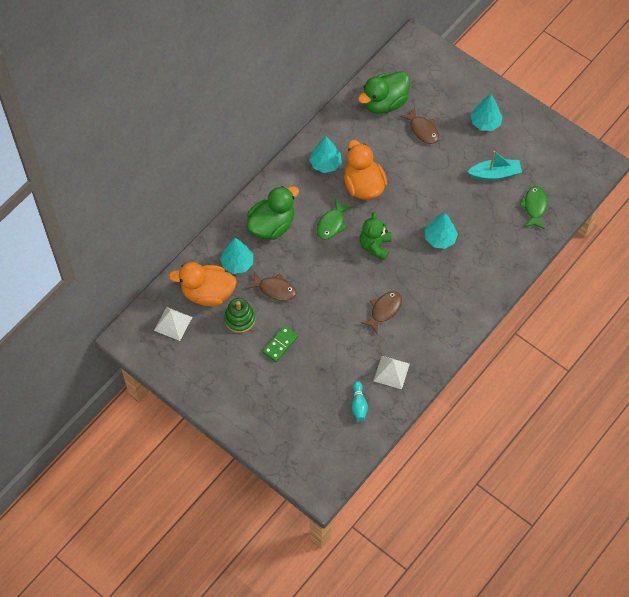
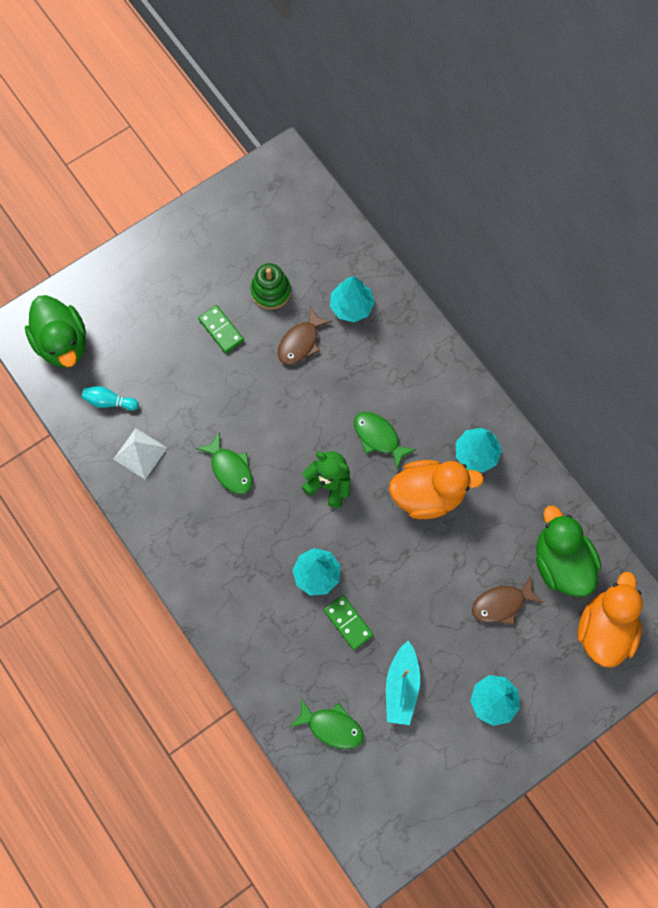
camera: 105 degrees right, 10 degrees up
(173, 323) = (288, 215): white pyramid -> none
(207, 293) = (318, 262): orange duck -> orange duck (604, 629)
(271, 225) = (396, 361): green duck -> green duck (62, 343)
(384, 310) = (230, 469): brown fish -> green fish
(465, 213) = (348, 622): none -> green domino

